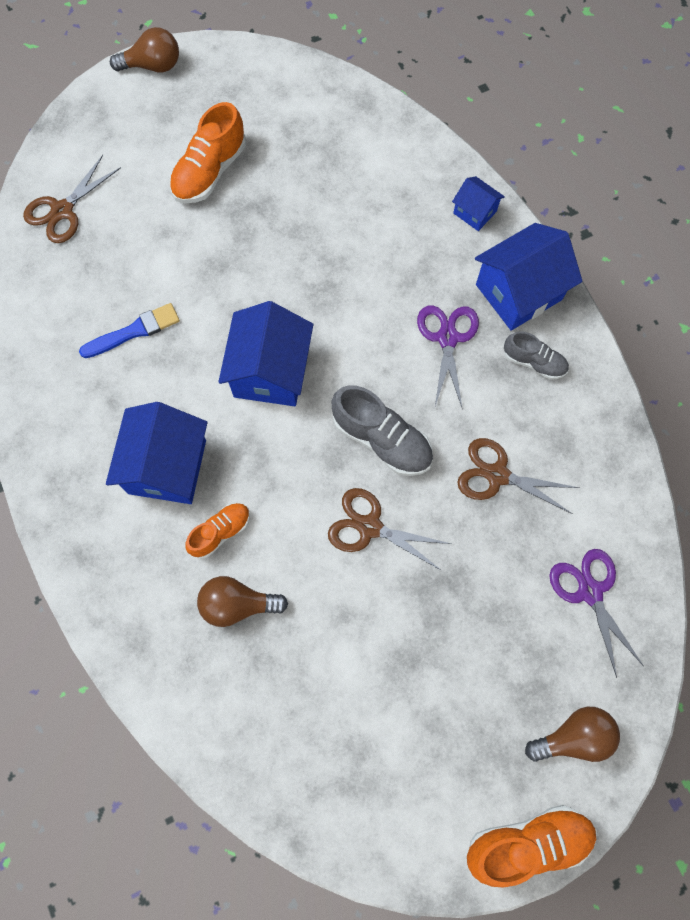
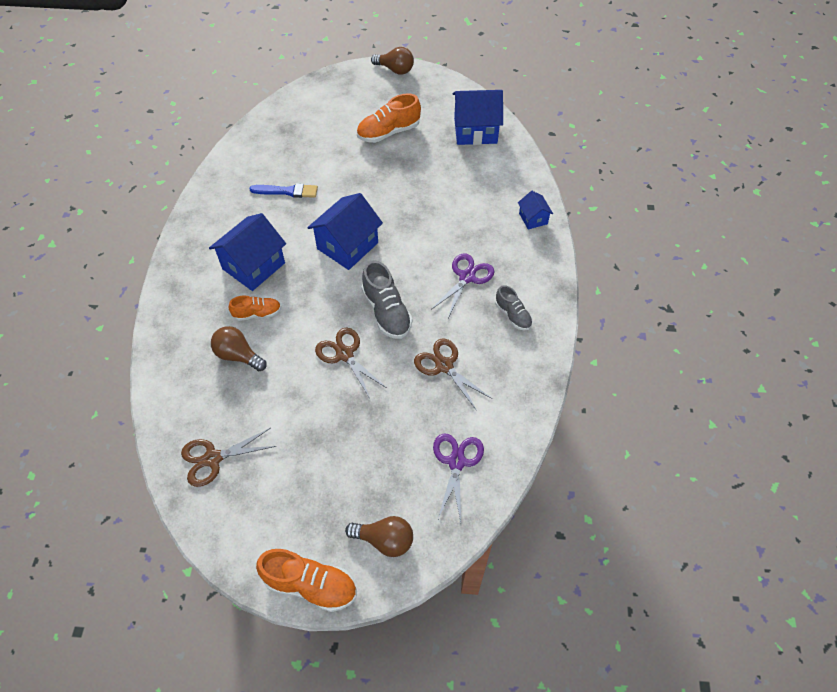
camera: 30 degrees right, 15 degrees down
(62, 210) = (293, 117): brown scissors -> brown scissors (213, 458)
(518, 292) = (530, 273): blue house -> blue house (475, 131)

